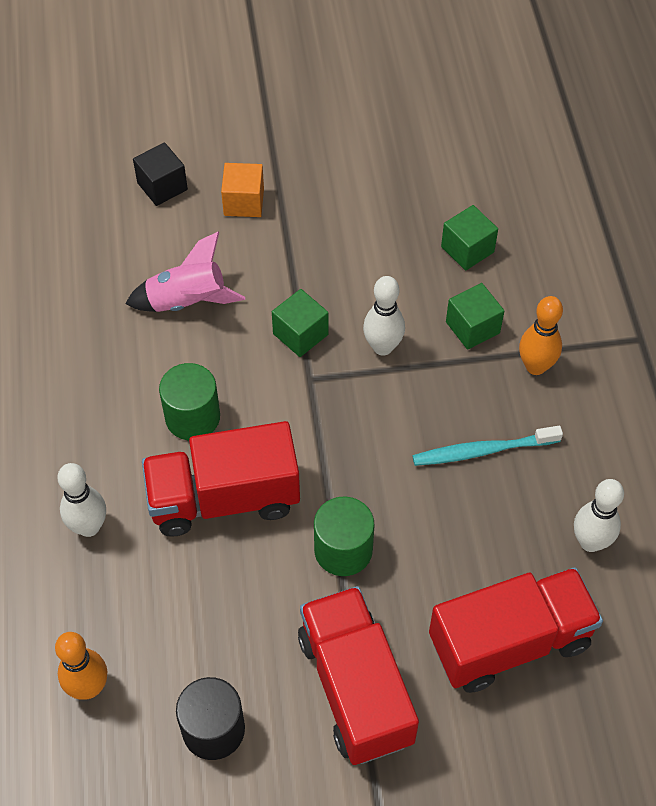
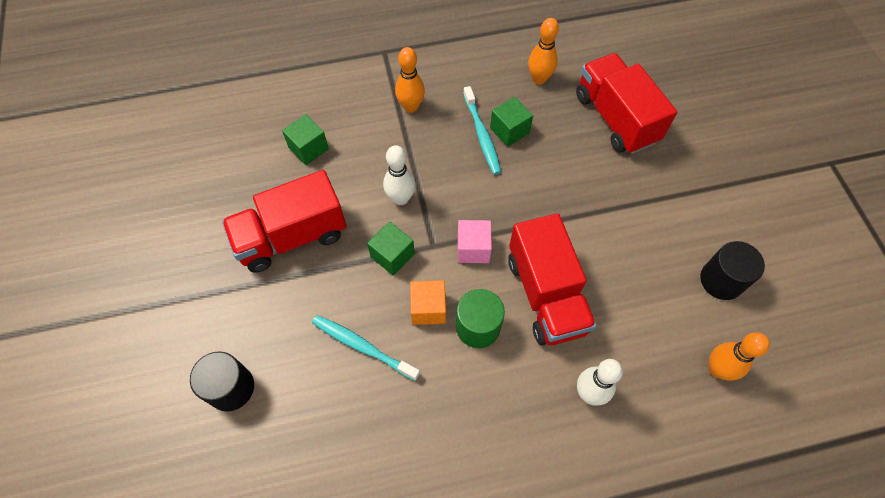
camera: 95 degrees left, 5 degrees up
(162, 186) = (231, 388): black cube -> black cylinder
(187, 301) = (363, 347): pink rocket -> turquoise toothbrush
(244, 202) = (254, 313): orange cube -> orange cube (428, 308)
(300, 422) = (473, 249): none -> pink cube
(343, 550) = (572, 212): green cylinder -> none
(355, 688) = (668, 199): red truck -> red truck (292, 237)
(472, 327) = (380, 143): green cube -> green cube (509, 130)
(590, 542) = (539, 79): white bowling pin -> orange bowling pin

